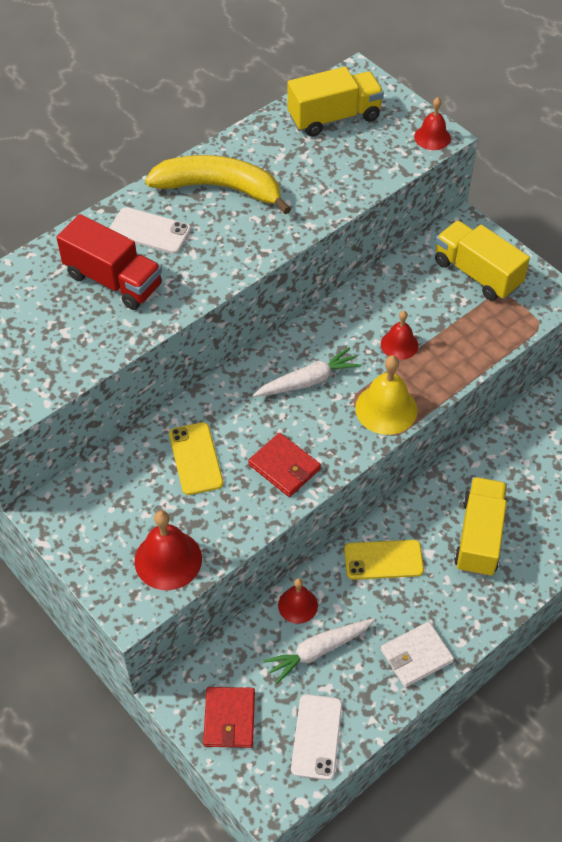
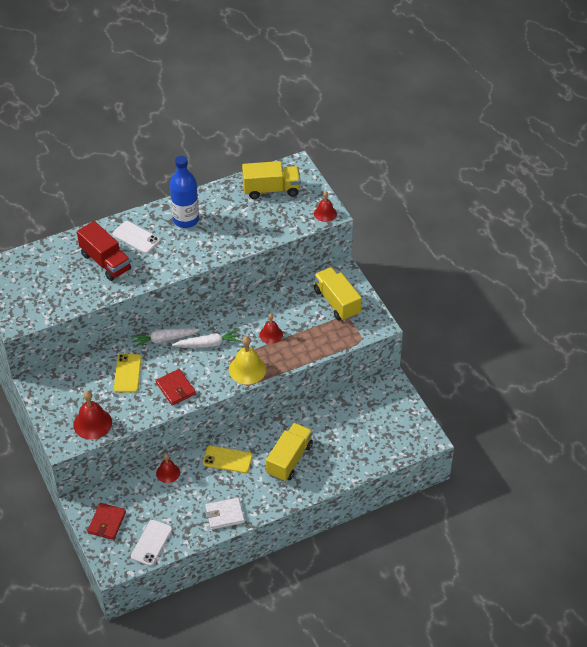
camera: 15 degrees right, 5 degrees down
(219, 188) = (186, 220): yellow banana -> blue bottle
(318, 651) = (170, 499): white carrot -> white carrot (164, 339)

